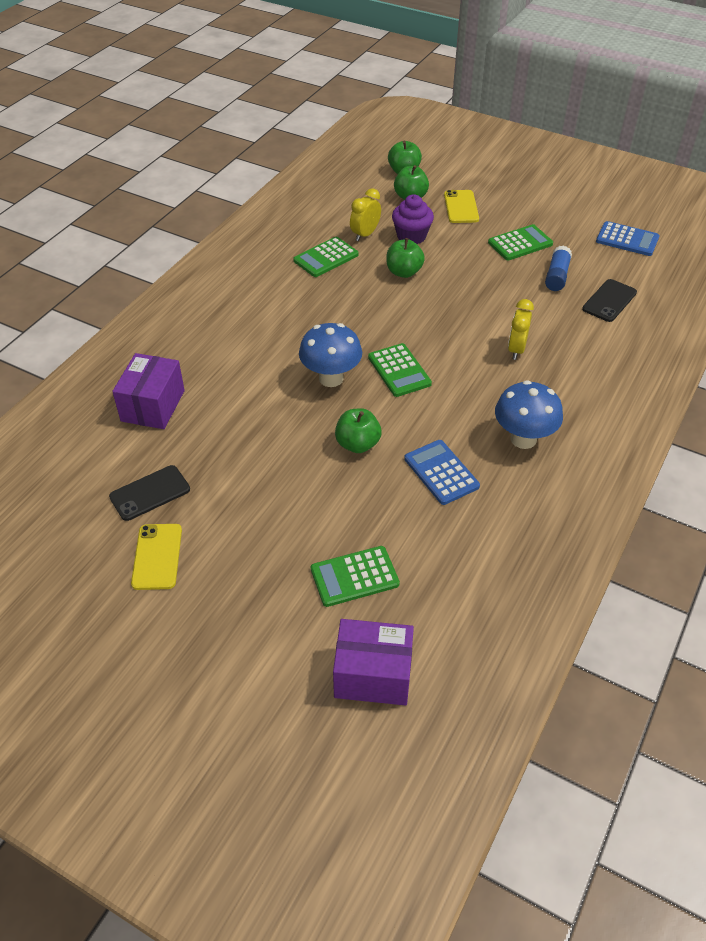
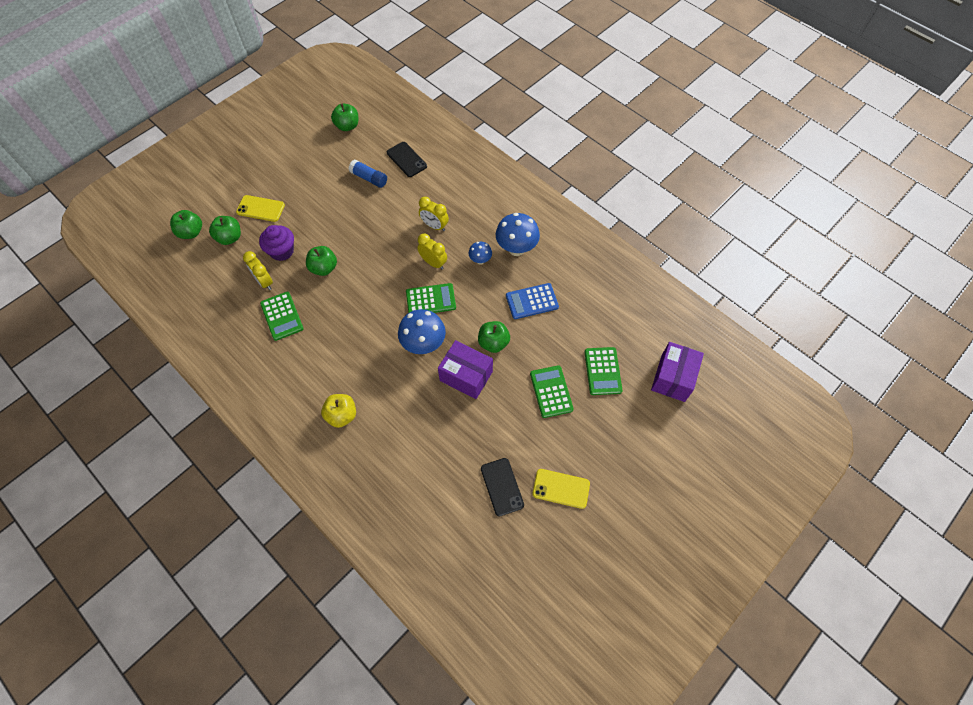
camera: 75 degrees left, 15 degrees up
(153, 406) = (411, 474): purple box -> purple box (466, 376)
(215, 332) = (342, 415): none -> yellow apple
(457, 361) = (433, 263): none -> yellow clock
(484, 405) = (480, 260): none -> blue mushroom
(520, 243) = (323, 187): green calculator -> green calculator (551, 391)
(627, 239) = (347, 126): blue calculator -> green apple

